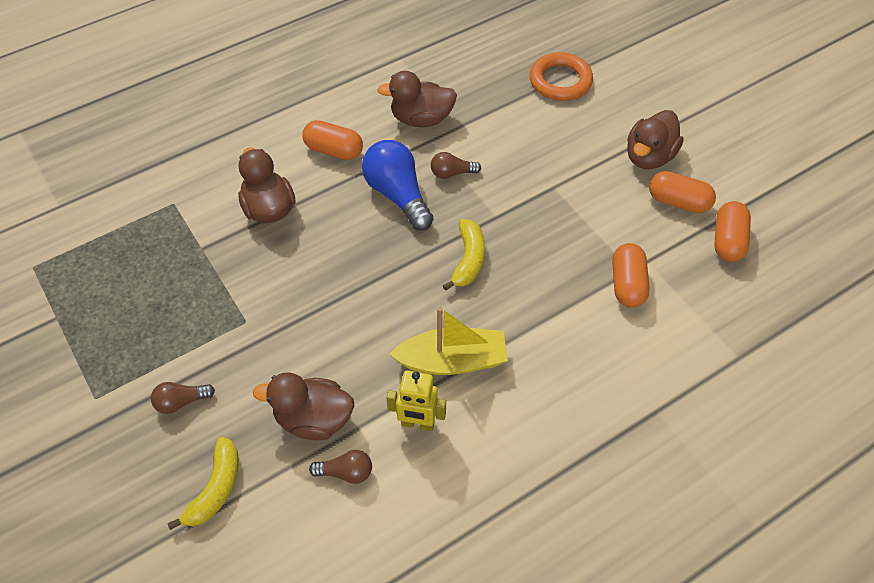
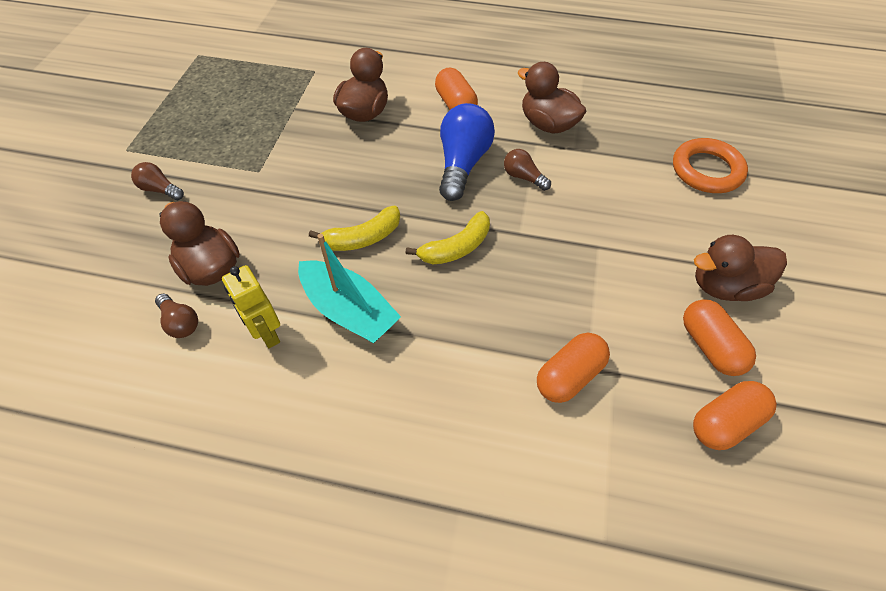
camera: 45 degrees right, 0 degrees up
(216, 489) = (103, 259): yellow banana -> yellow banana (363, 238)
(452, 361) = (349, 311): yellow boat -> turquoise boat

